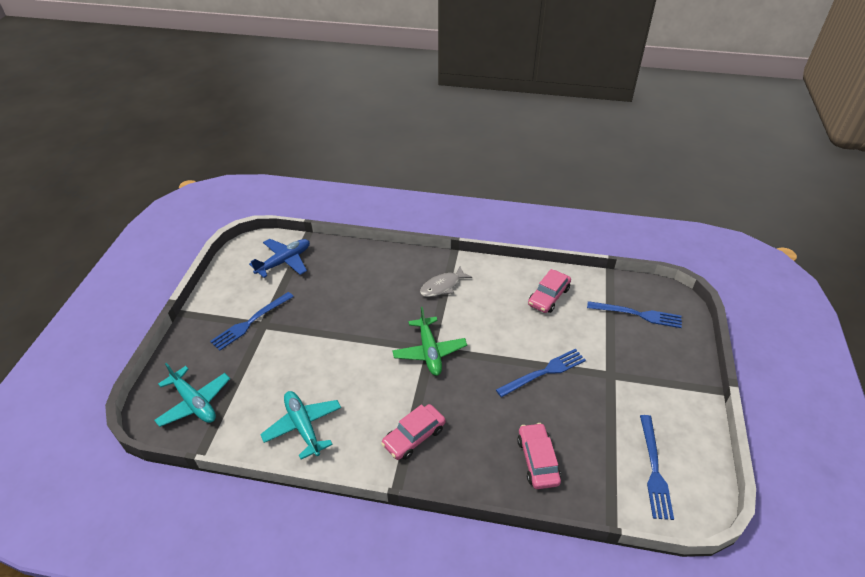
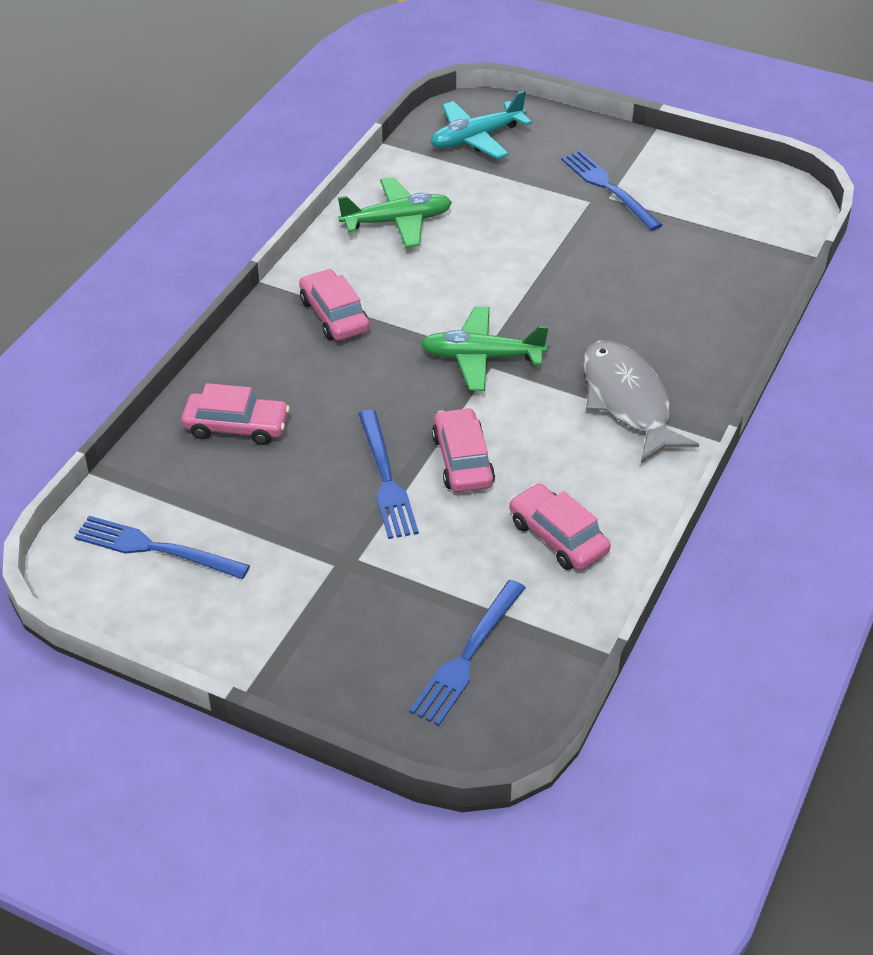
camera: 105 degrees right, 0 degrees up
(284, 261) = (741, 228): blue plane -> none
(303, 426) = (397, 221): turquoise plane -> green plane
(442, 286) = (628, 401): grey fish -> grey fish, size x1.60
(515, 342) = (462, 460): none -> pink car

